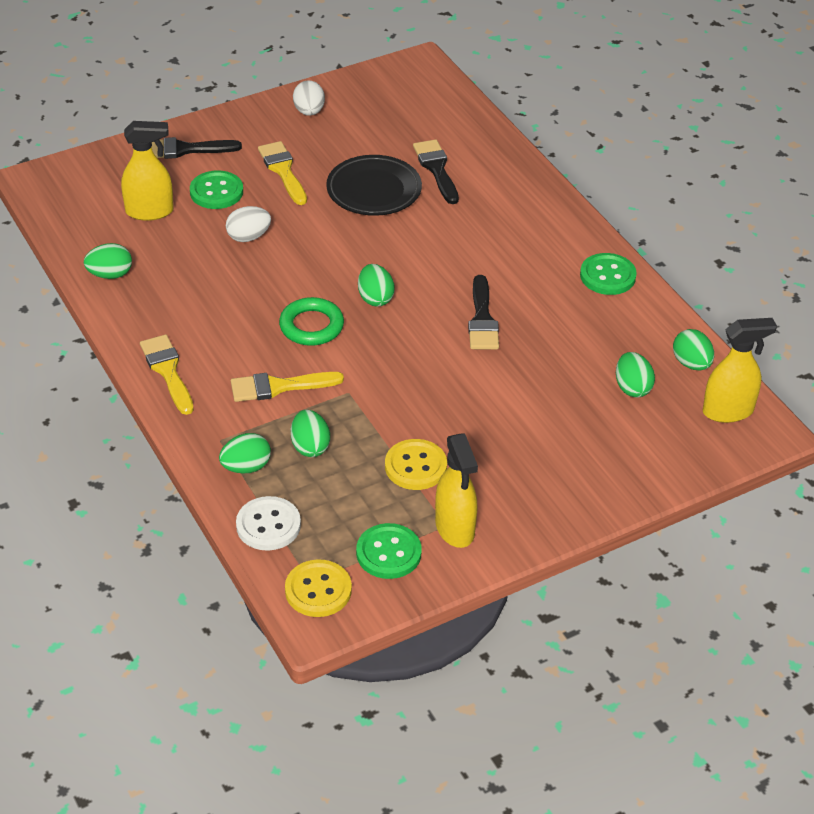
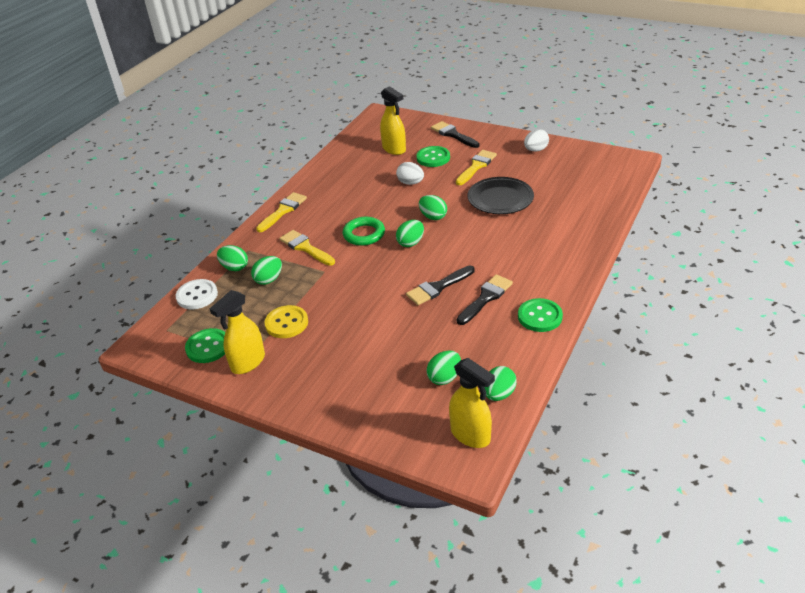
camera: 60 degrees right, 5 degrees down
(110, 275) = (335, 162): green egg -> green egg (433, 217)
(318, 590) = (160, 336): yellow button -> none
(436, 169) = (548, 209): black brush -> black brush (486, 298)

